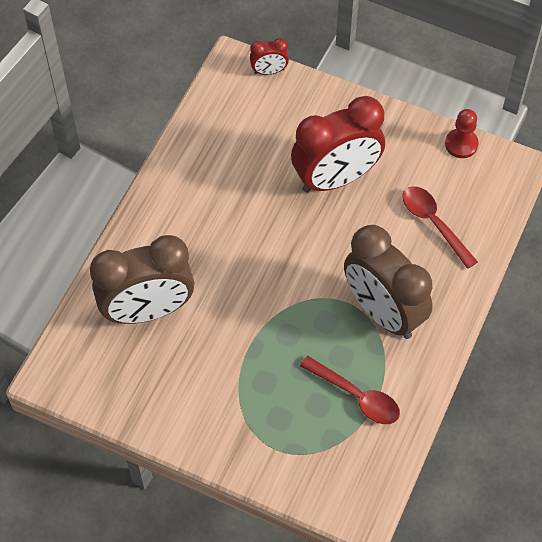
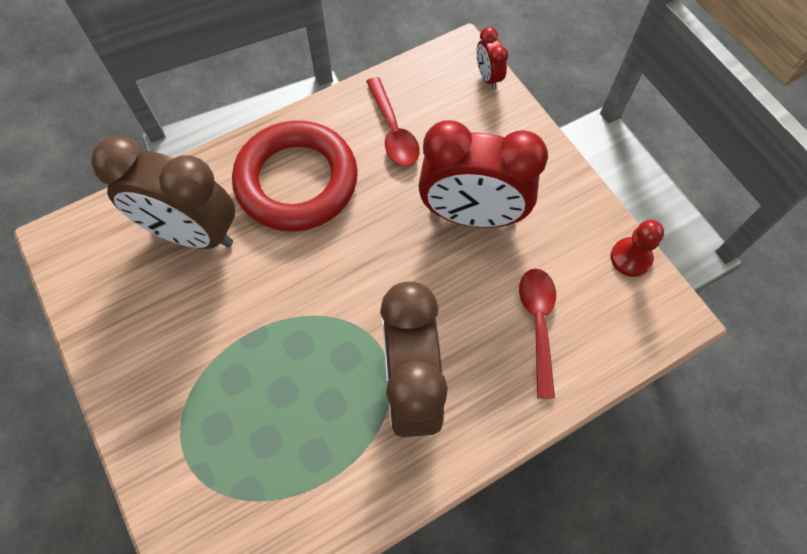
camera: 35 degrees right, 5 degrees up
(192, 229) = (296, 181): none -> red ring
(269, 71) = (488, 77): red clock -> red clock turned 45 degrees clockwise
(356, 396) = (311, 460): red spoon -> red spoon (393, 131)

